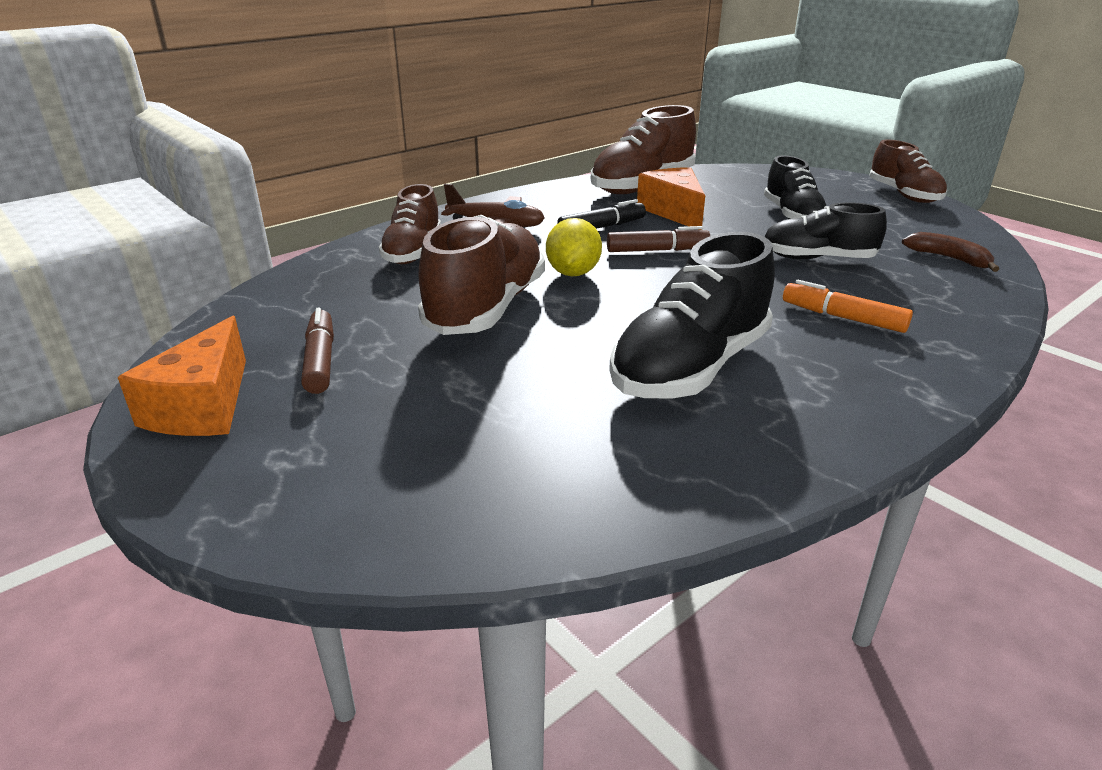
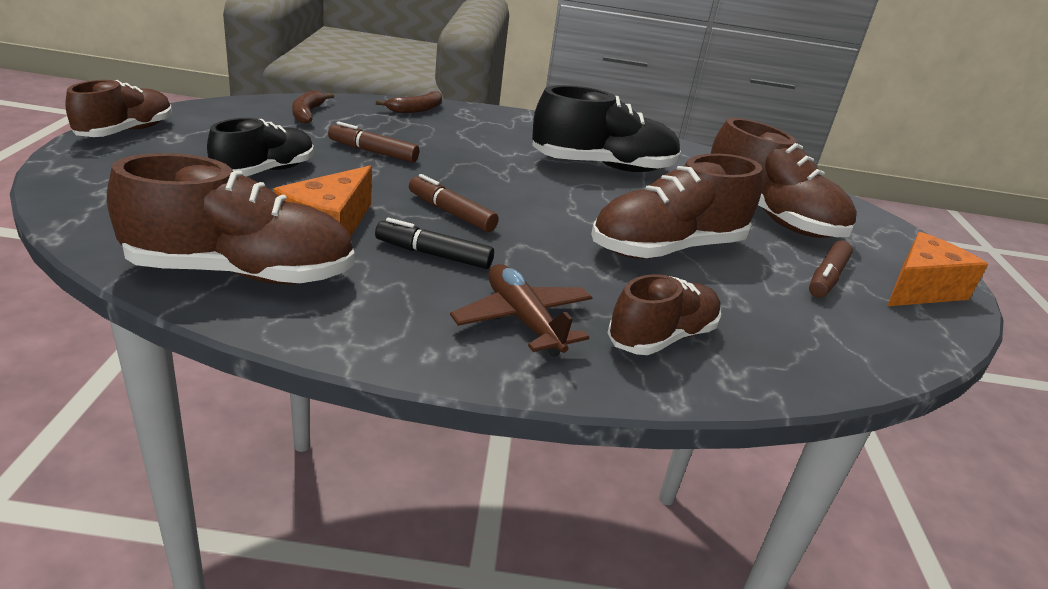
camera: 140 degrees left, 0 degrees up
(438, 415) = (770, 217): none -> brown shoe
(573, 273) = (556, 235): yellow lemon -> none
(817, 258) = (373, 152): black shoe -> brown marker
(843, 317) = (469, 137): orange marker -> none
(965, 318) = (416, 109): none -> brown banana

